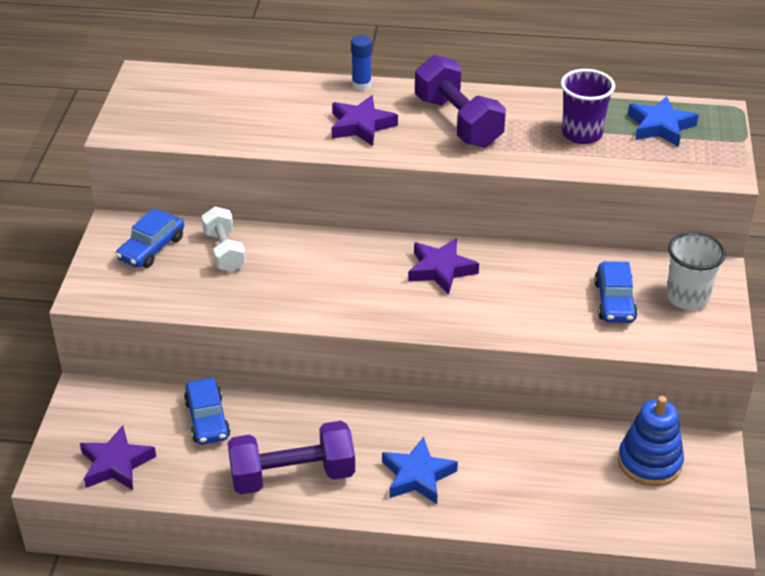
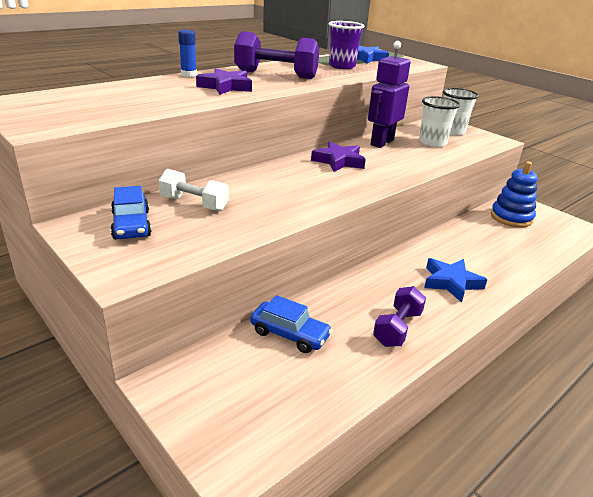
camera: 50 degrees left, 10 degrees down
(116, 464) = (274, 412): purple star -> none
(292, 475) = (397, 328): purple dumbbell -> purple dumbbell, size x0.64
(547, 268) = (381, 142): none -> purple robot
(614, 301) = (432, 143): blue car -> white cup

